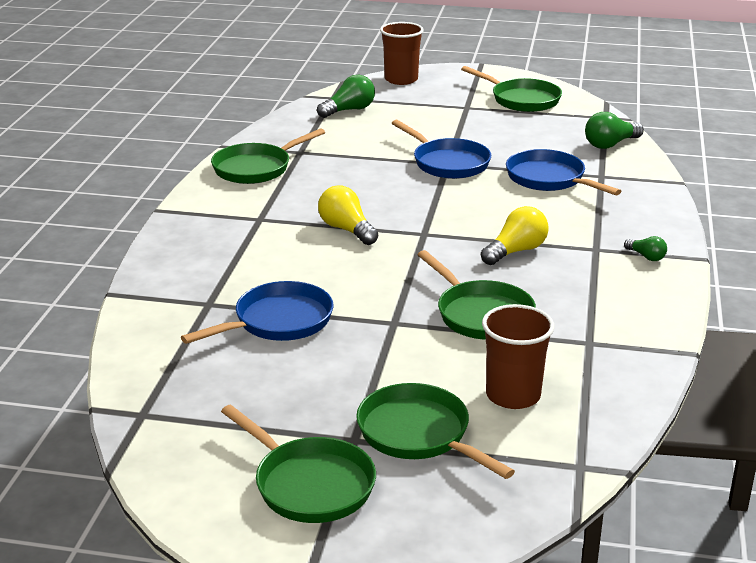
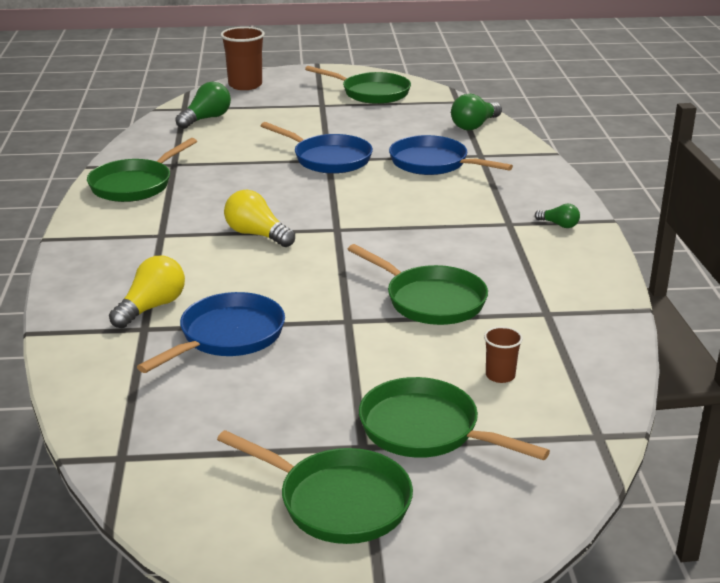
camera: 15 degrees left, 0 degrees up
(513, 395) = (500, 375): brown cup -> brown cup, size x0.53
(516, 251) = (434, 235): yellow light bulb -> yellow light bulb (151, 307)

